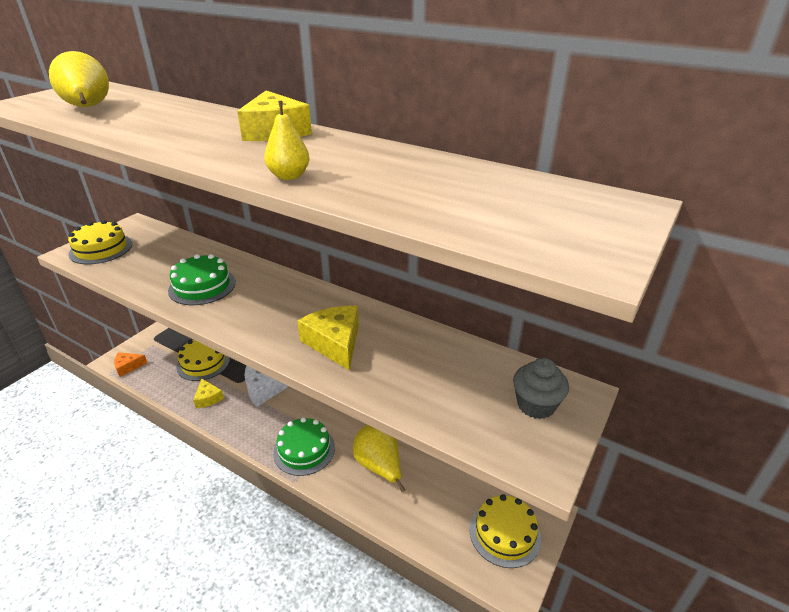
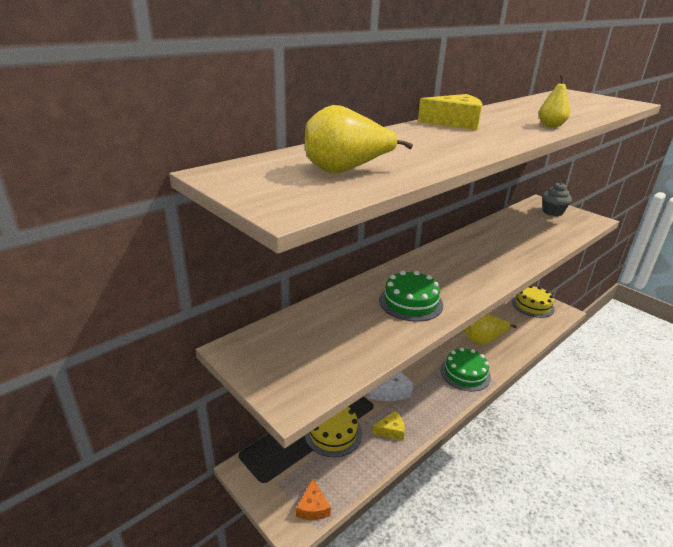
camera: 75 degrees left, 5 degrees down
(101, 249) = (295, 373): yellow cake -> none
(335, 343) = (500, 253): yellow cheese -> none

